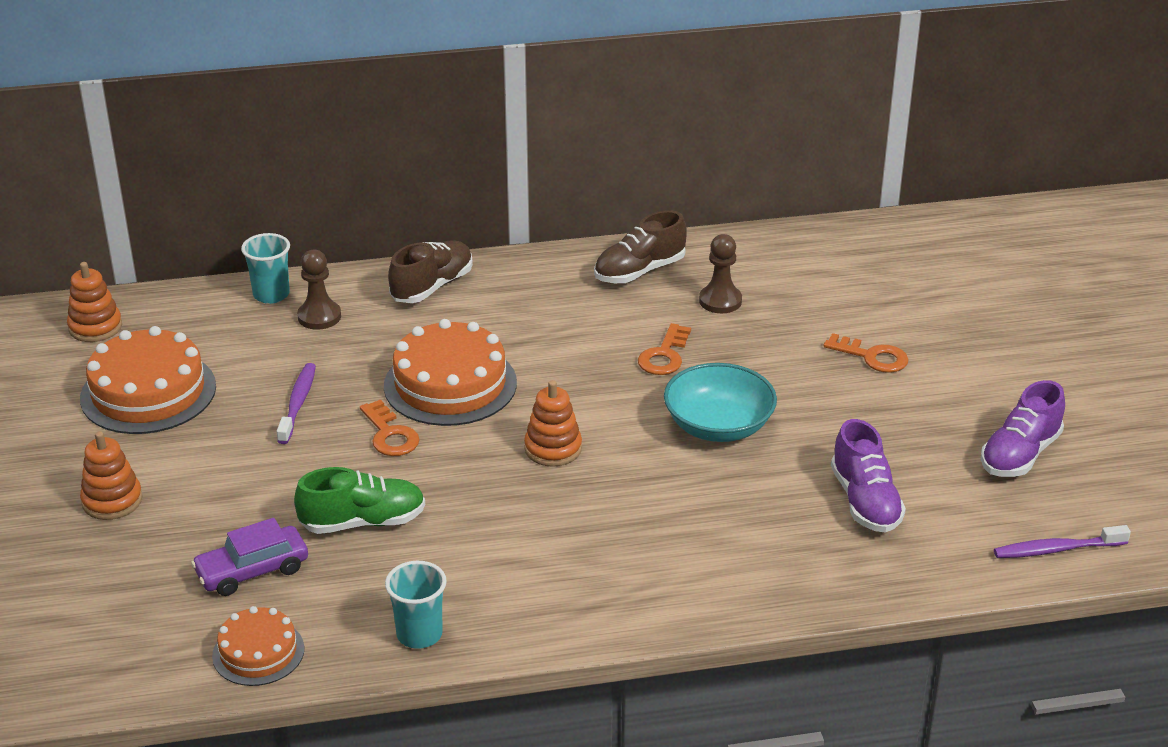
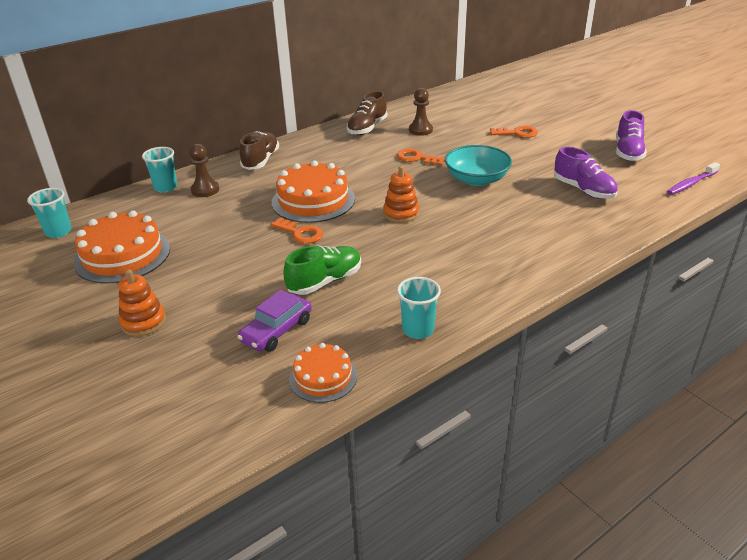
camera: 25 degrees left, 0 degrees up
(95, 327) = (58, 232): orange stacking toy -> turquoise cup
(298, 403) = (228, 234): purple toothbrush -> none
(664, 355) = (417, 158): orange key -> orange key turned 120 degrees clockwise

